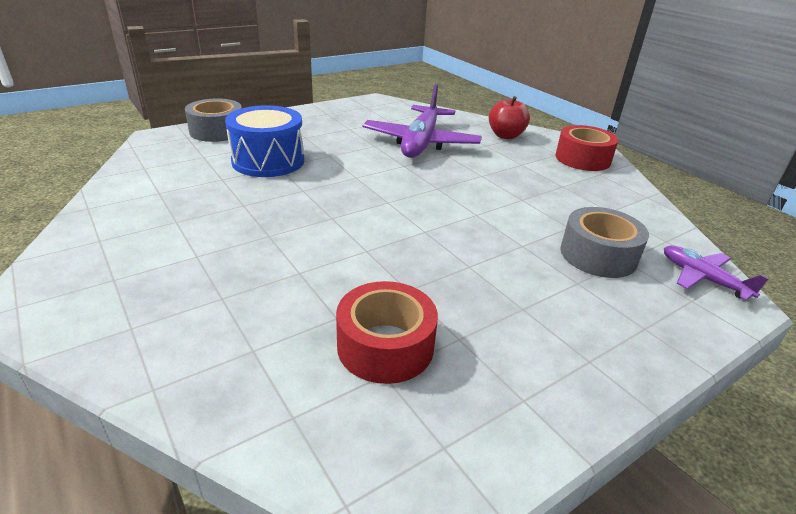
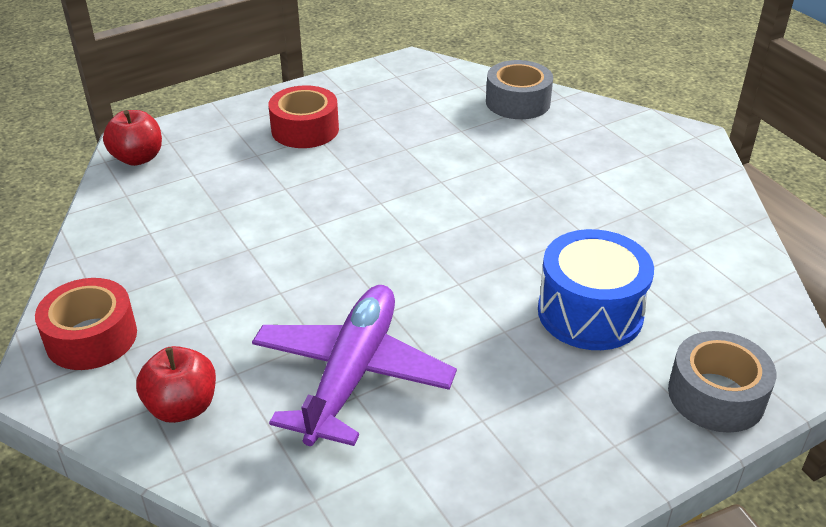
camera: 175 degrees left, 5 degrees up
(385, 346) = (426, 114): red tape -> red tape (305, 129)
(598, 255) = (216, 178): grey tape -> grey tape (518, 102)
(702, 278) = (138, 158): purple plane -> red apple

